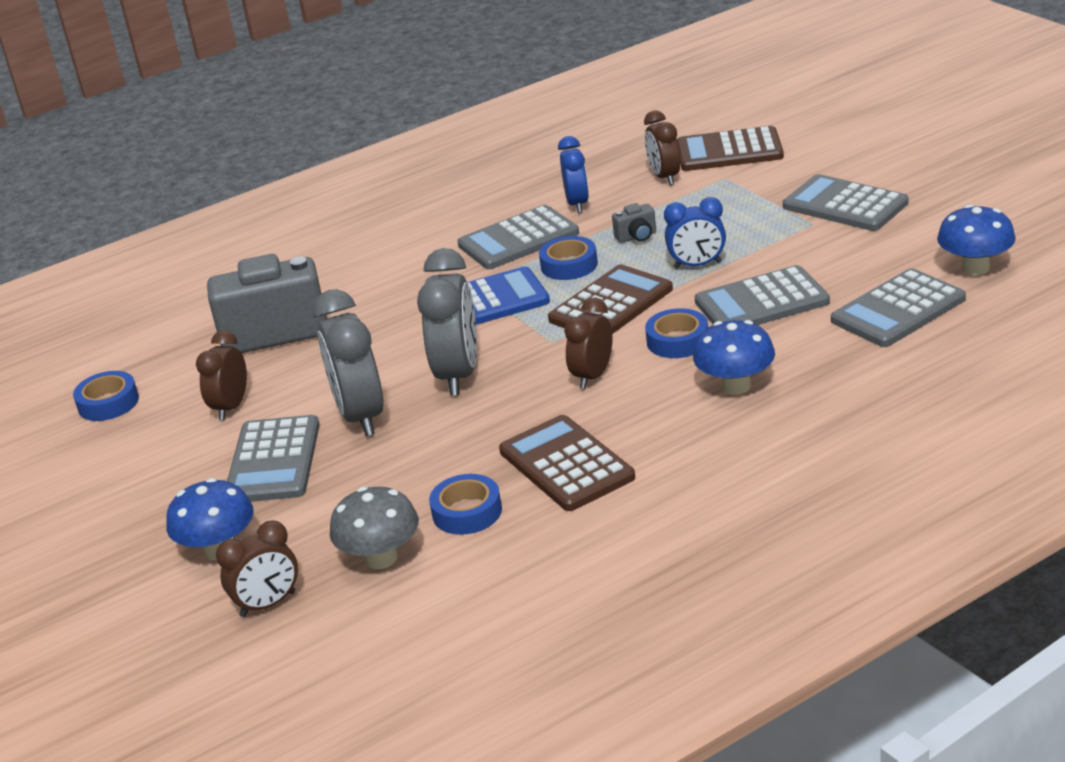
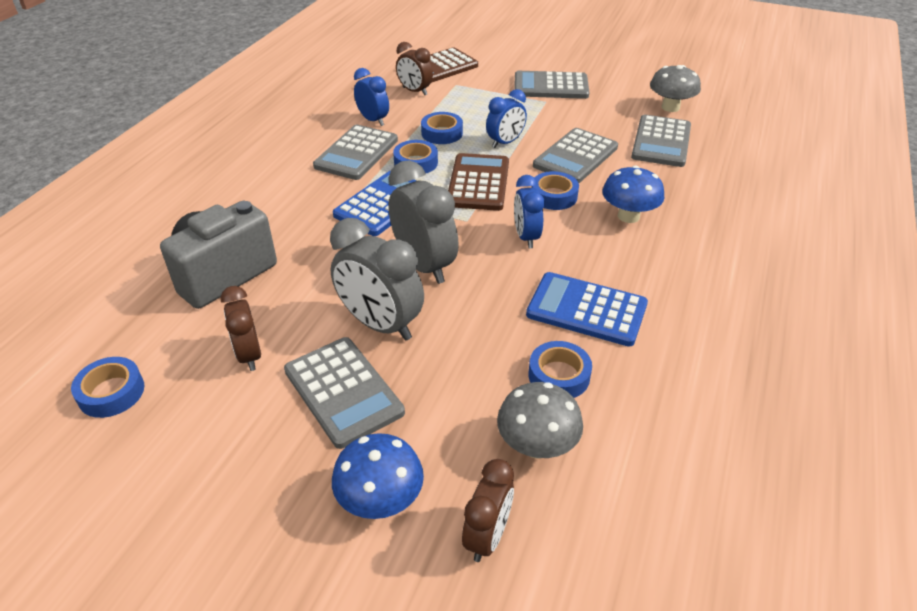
camera: 40 degrees left, 10 degrees up
(566, 464) = (586, 310): brown calculator -> blue calculator
(592, 376) = (526, 237): brown clock -> blue clock
(637, 237) = (442, 133): grey camera -> blue tape
(975, 268) = (670, 107): blue mushroom -> grey mushroom

